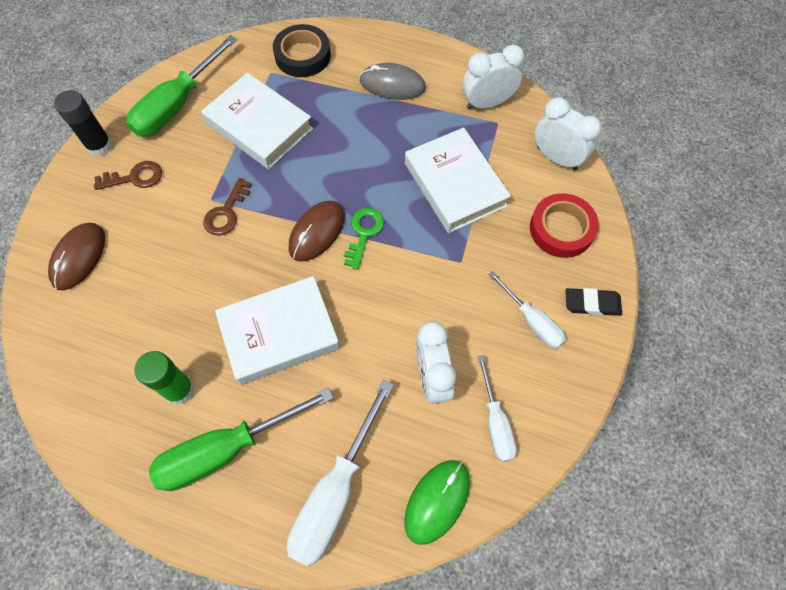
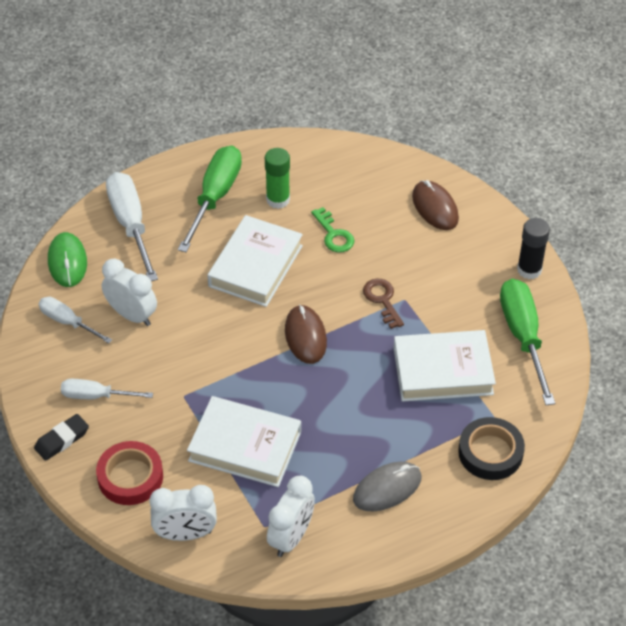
camera: 135 degrees right, 15 degrees down
(135, 177) = (474, 271): brown key -> none
(364, 233) = (273, 361): green key -> green key (334, 235)

